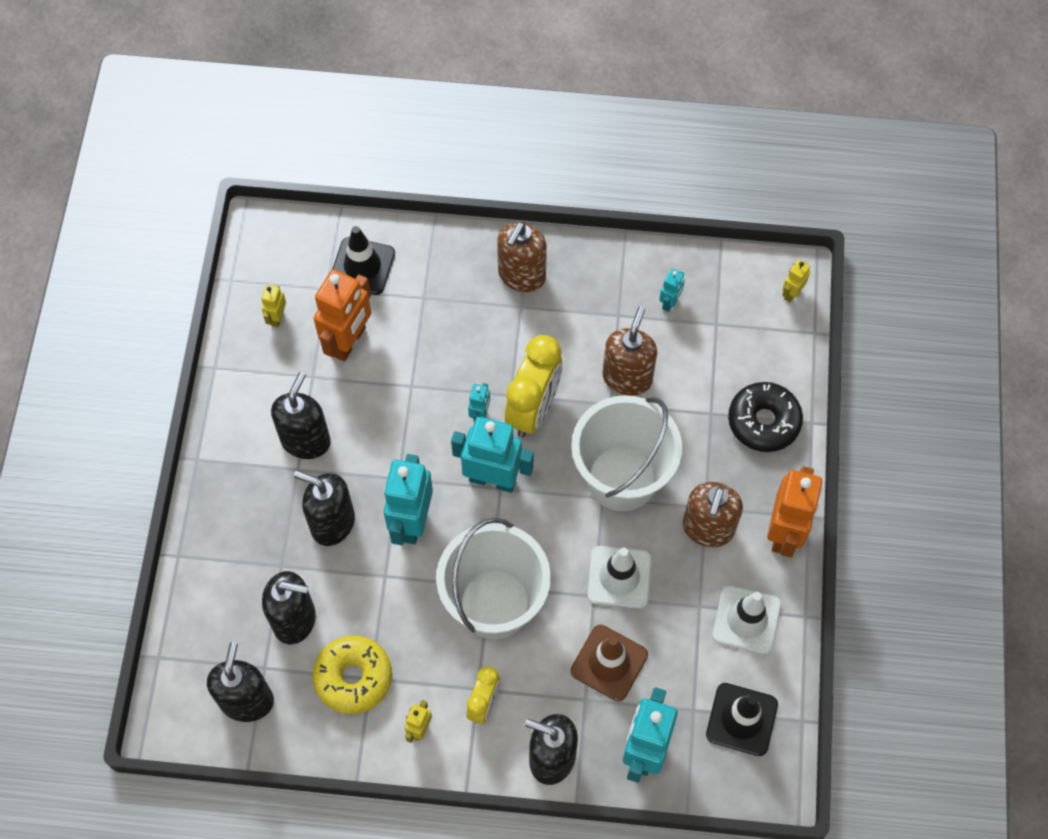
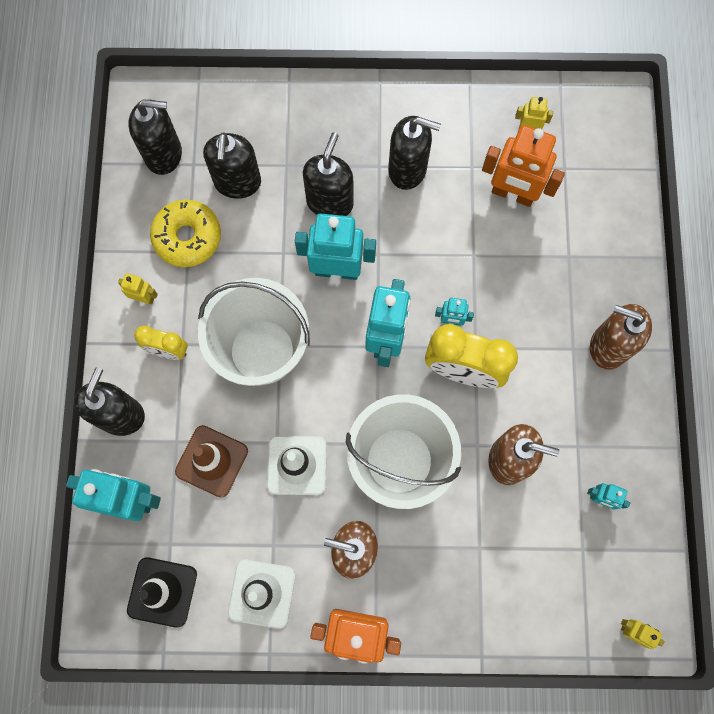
camera: 85 degrees right, 10 degrees up
(362, 266) = (594, 196): black traffic cone -> none
(763, 421) = (476, 604): black donut -> none

